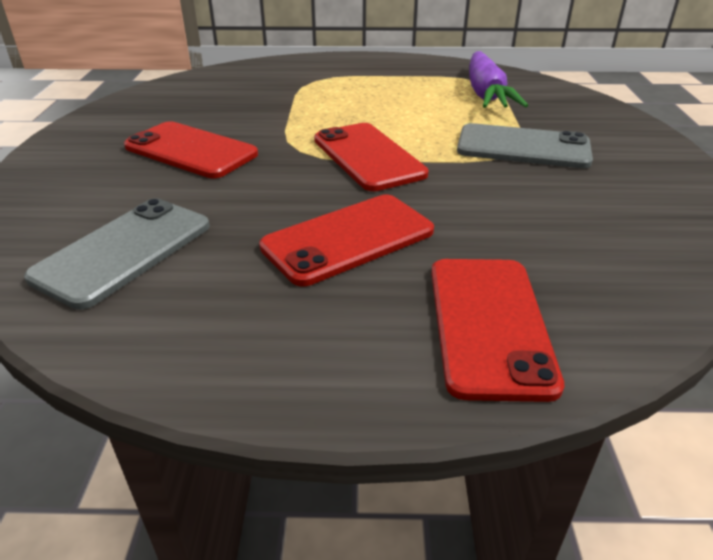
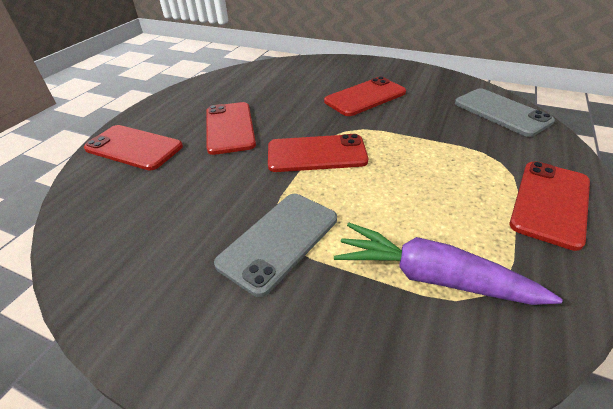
camera: 115 degrees right, 5 degrees up
(124, 251) = (272, 79): grey phone -> grey phone (501, 112)
(363, 66) = (550, 203): none -> red phone

